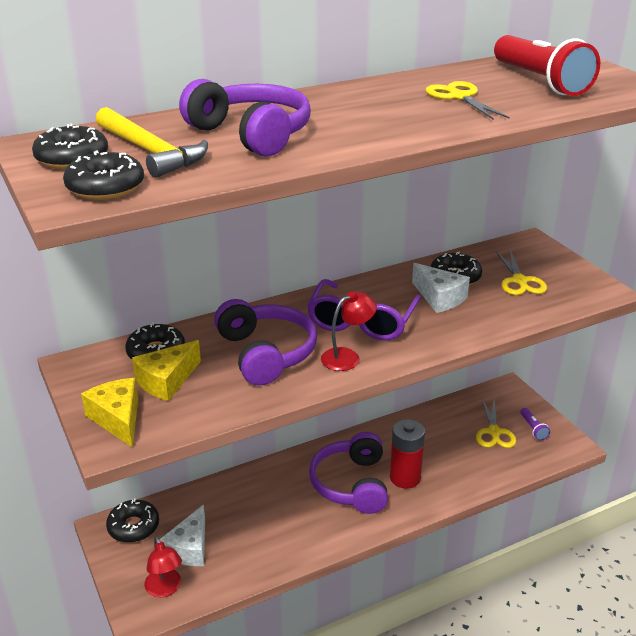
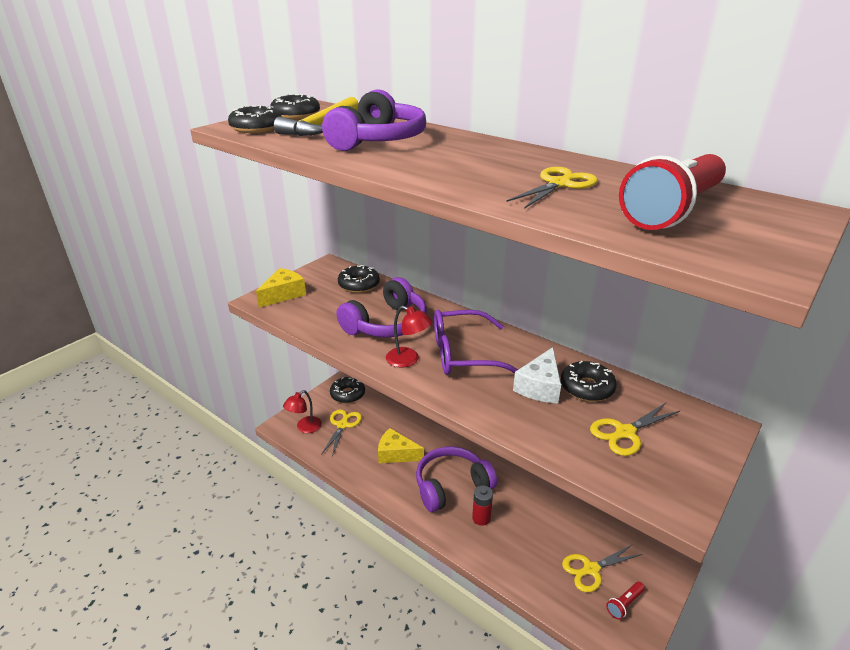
camera: 65 degrees right, 0 degrees up
(166, 381) = (331, 298): yellow cheese -> yellow cheese (396, 454)
(189, 548) = (342, 425): white cheese -> yellow scissors
(405, 478) = (481, 518): red battery -> red battery, size x0.65
(533, 429) = (624, 604): purple flashlight -> red flashlight

